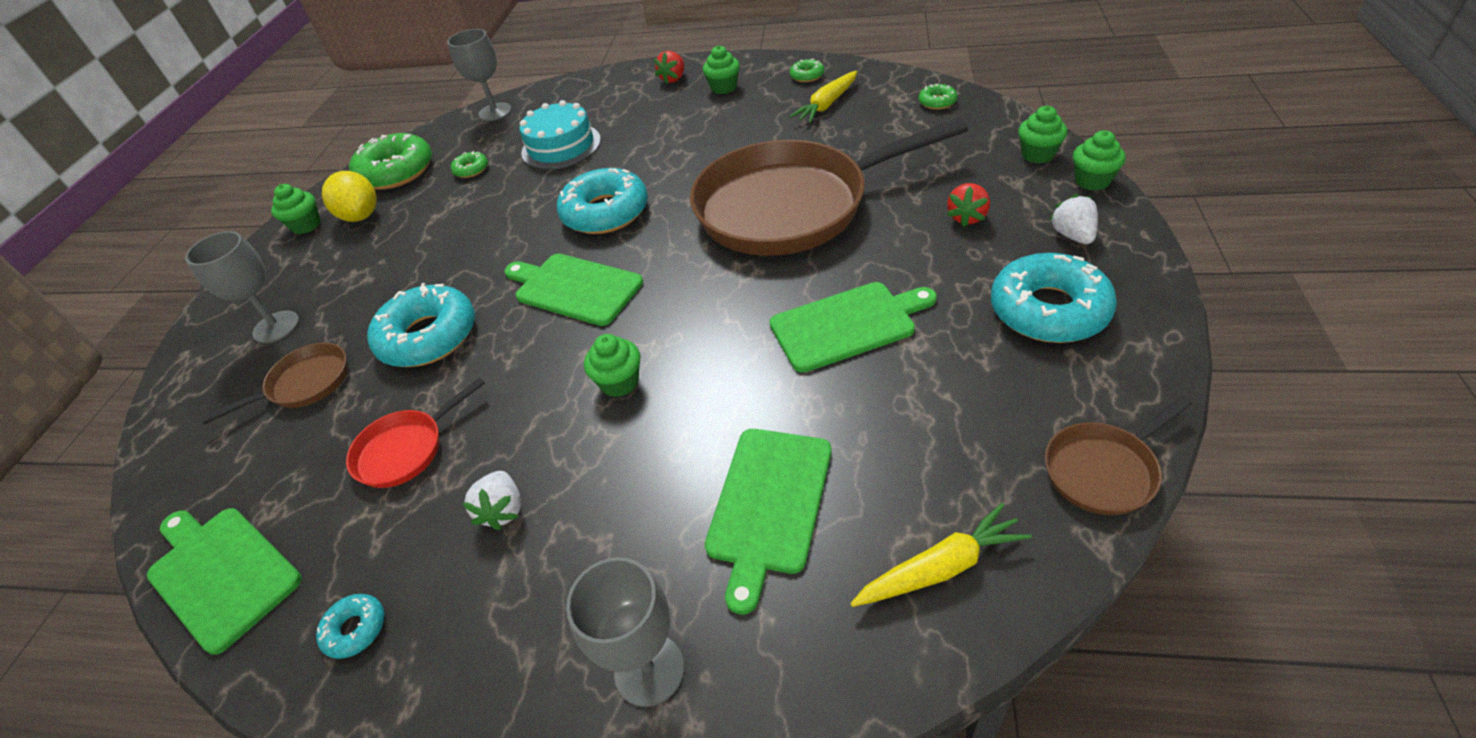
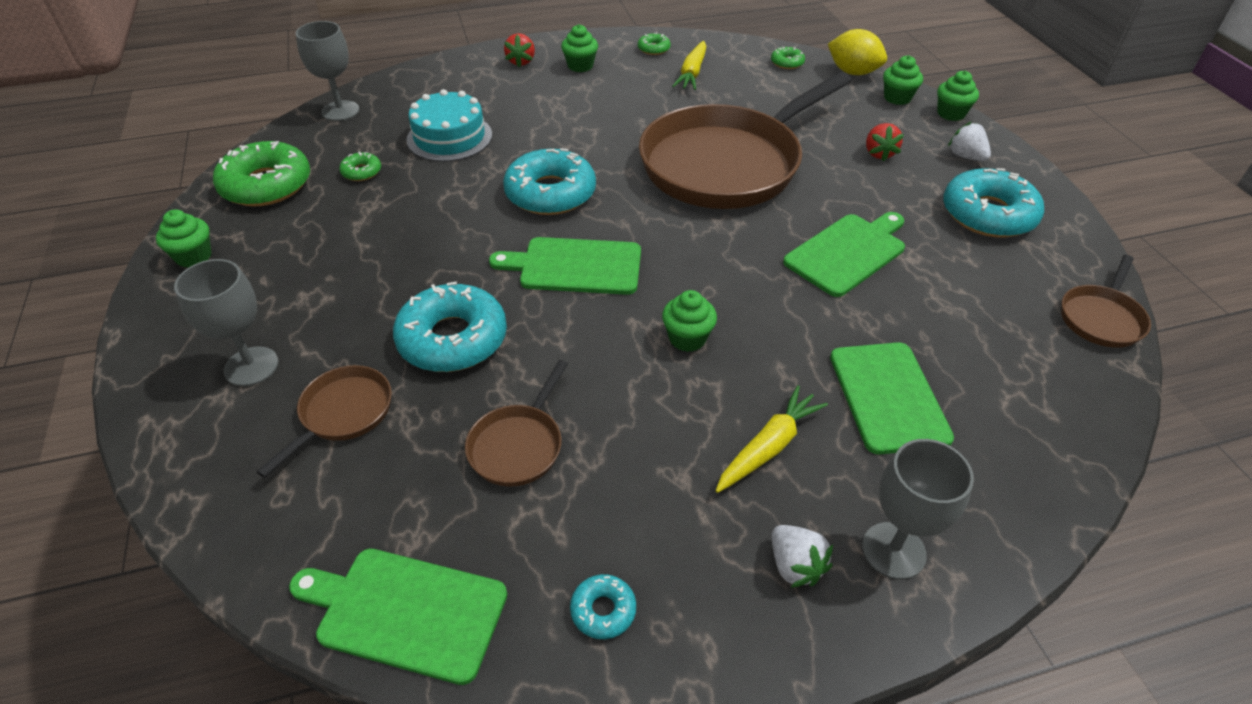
camera: 30 degrees left, 0 degrees up
(361, 216) = (261, 236): yellow lemon -> yellow lemon (853, 72)
(406, 449) = (518, 445): red pan -> brown pan
(503, 510) = (664, 470): white strawberry -> white strawberry (795, 566)
(940, 568) = (1045, 412): yellow carrot -> yellow carrot (768, 447)

